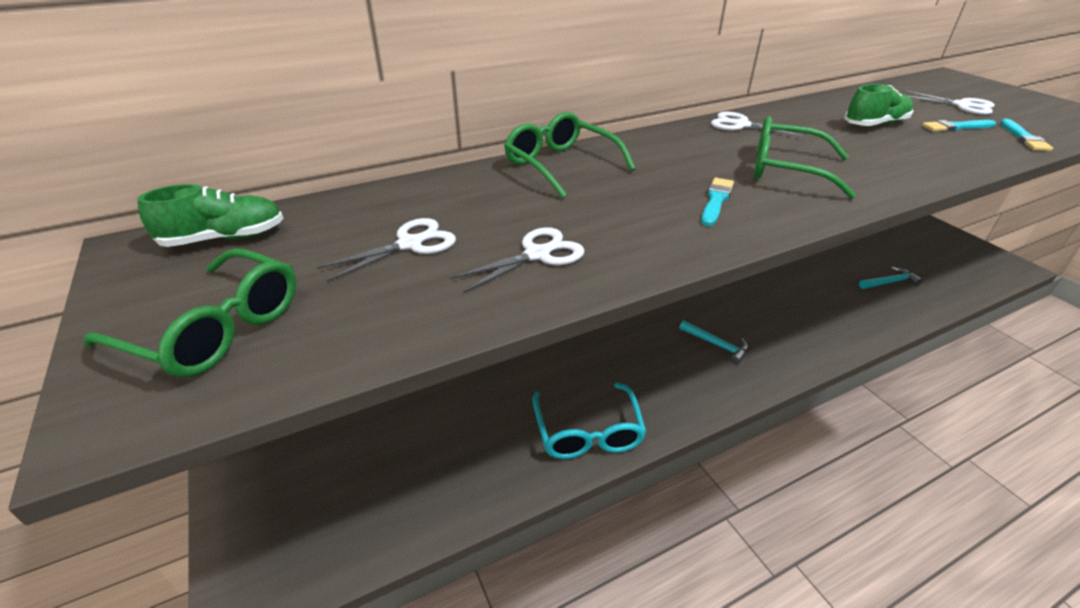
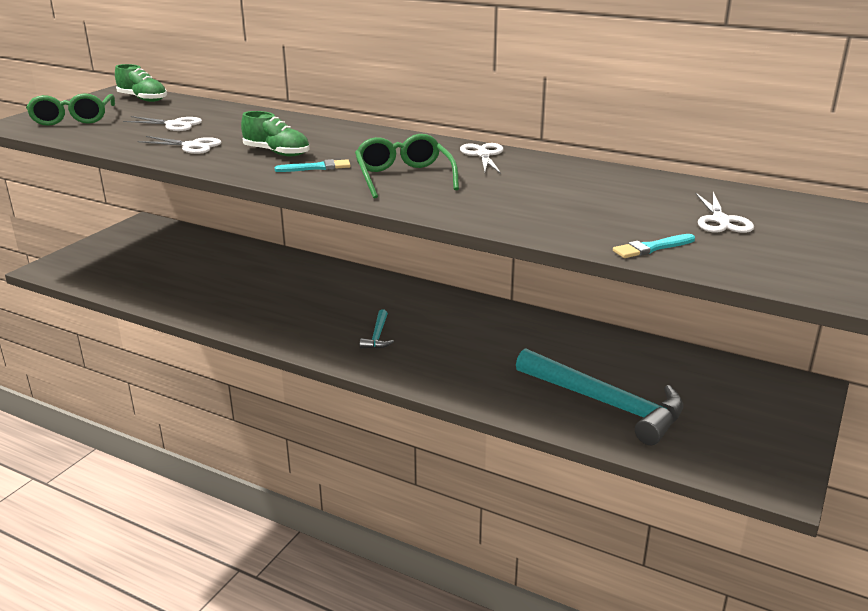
camera: 55 degrees right, 10 degrees down
(560, 165) = (317, 128): green glasses -> none
(588, 432) = (228, 313): turquoise glasses -> none
(875, 124) = (574, 193): green shoe -> green shoe (277, 153)
(889, 282) = (606, 404): turquoise hammer -> turquoise hammer, size x2.31
(956, 127) = (631, 221): turquoise brush -> none

